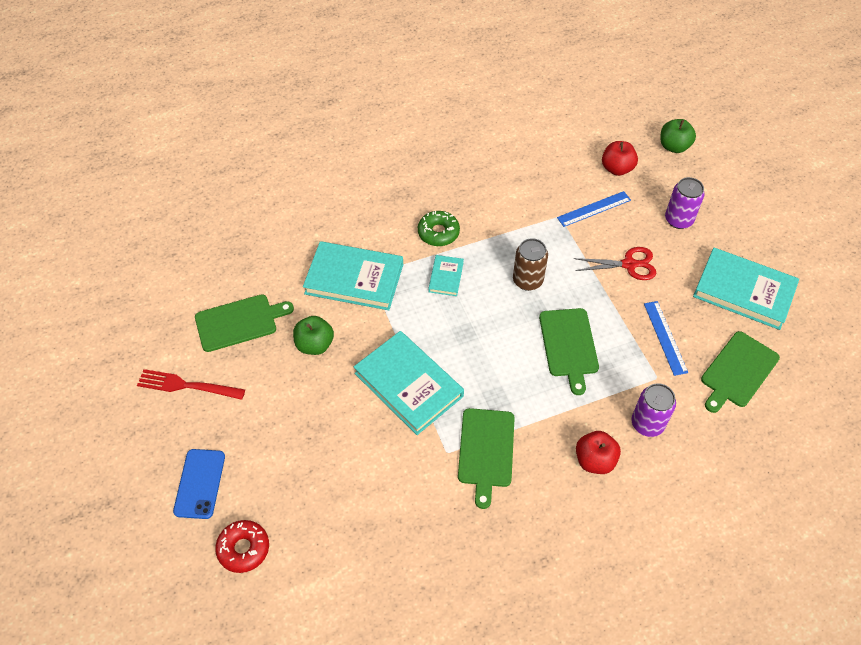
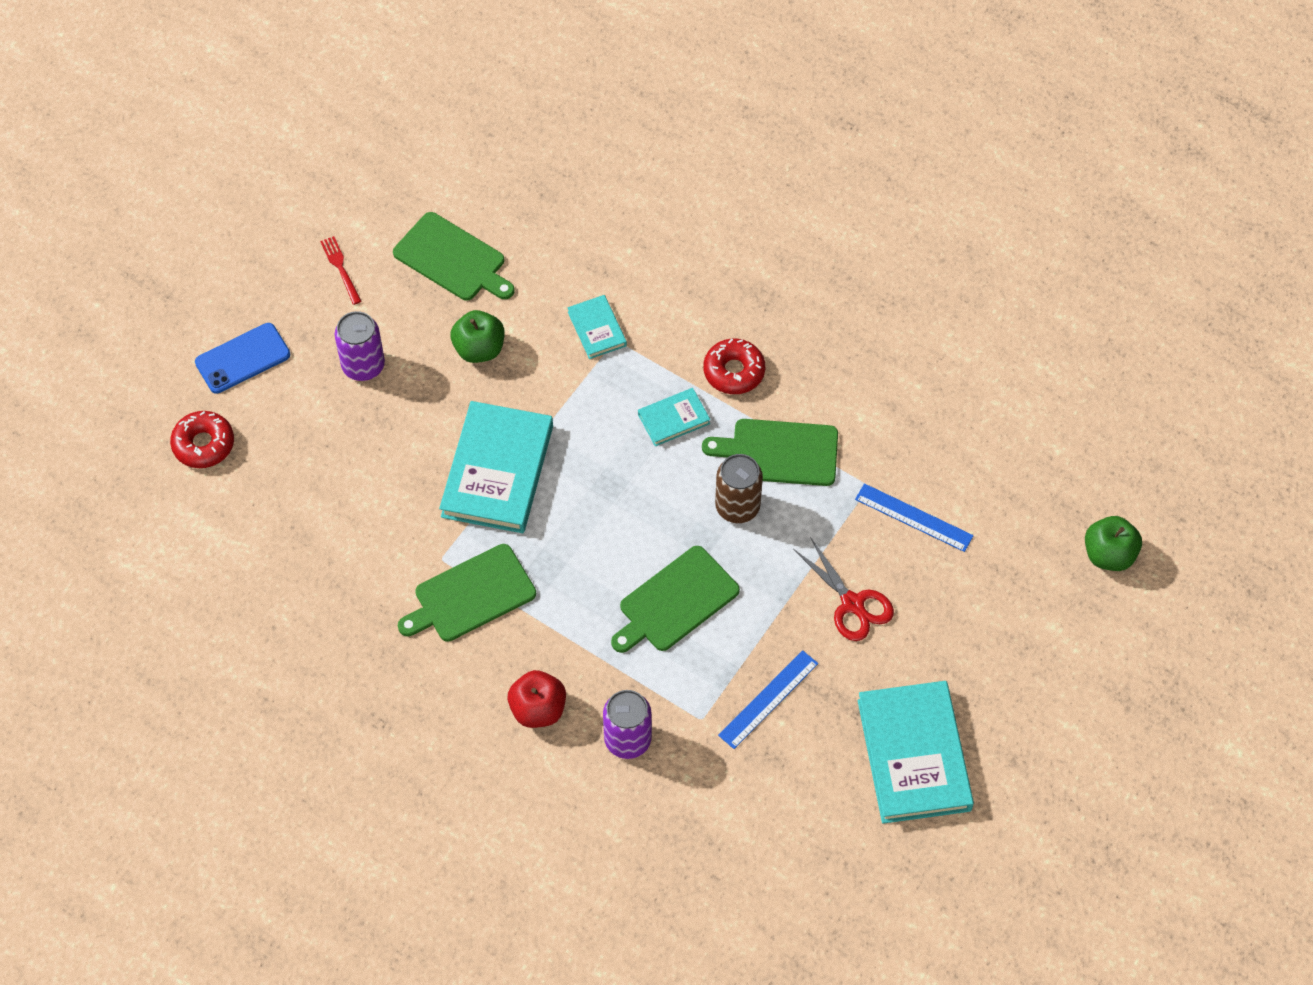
camera: 55 degrees right, 5 degrees up
(187, 386) = (340, 268): red fork -> red fork, size x0.61
(354, 279) = (597, 329): turquoise book -> turquoise book, size x0.49
(438, 233) = (734, 371): green donut -> red donut
(617, 169) = (1008, 508): red apple -> none
(678, 220) = (976, 624): purple can -> purple can (363, 366)
(738, 371) = (778, 803): green cutting board -> green cutting board (779, 452)

